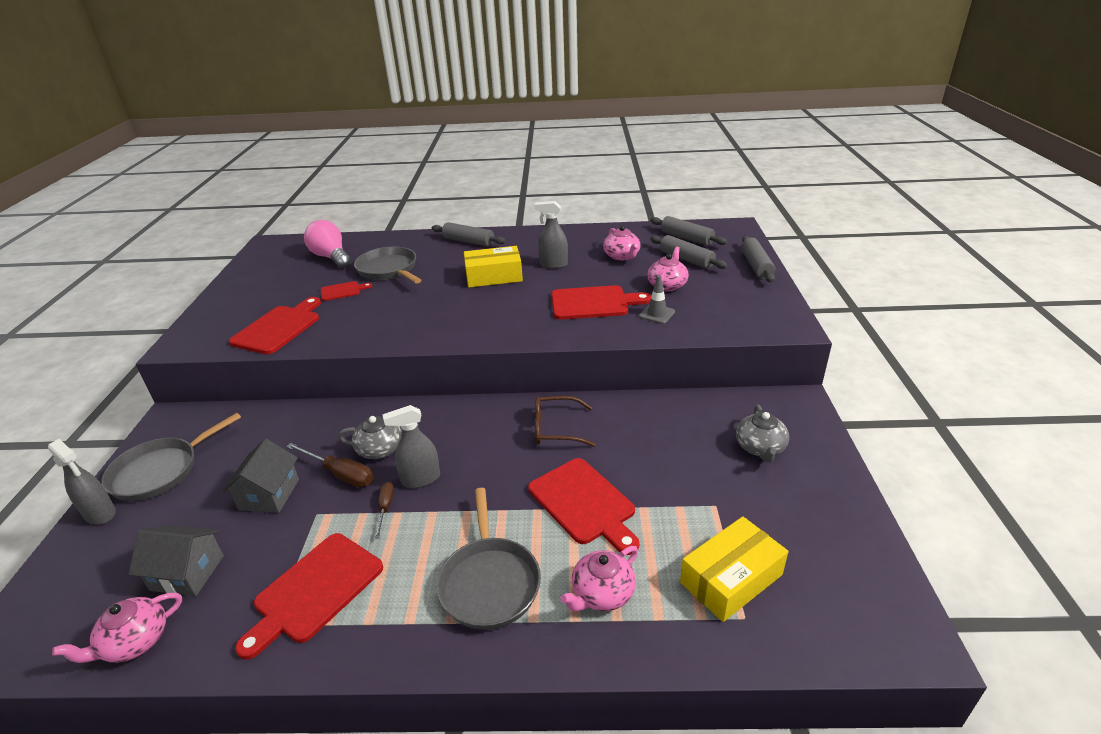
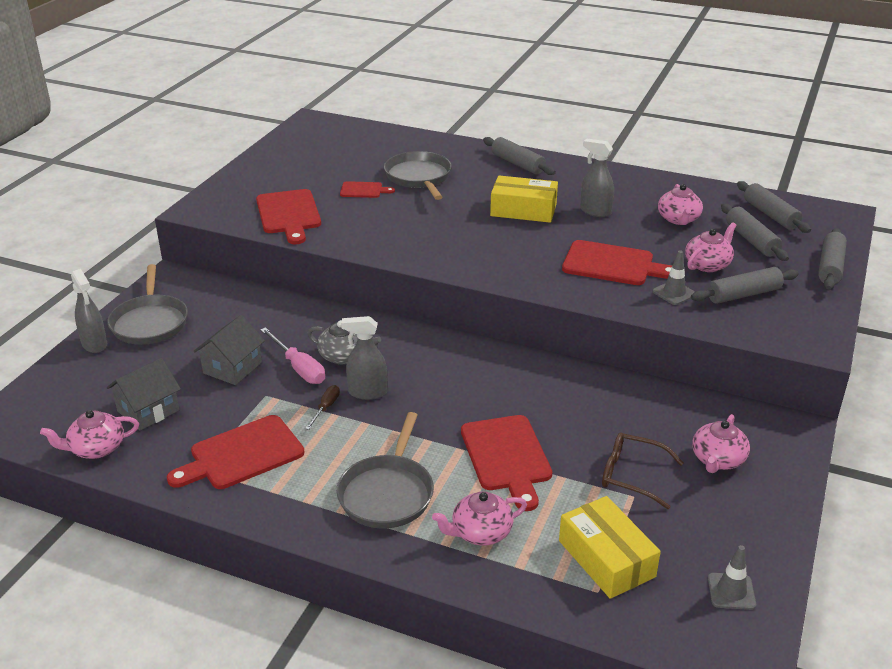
camera: 20 degrees right, 0 degrees up
(160, 471) = (150, 322): grey pan -> grey pan turned 75 degrees counterclockwise
(187, 573) = (148, 410): grey house -> grey house turned 75 degrees counterclockwise
(279, 328) = (289, 214): red cutting board -> red cutting board turned 120 degrees clockwise
(331, 257) = (367, 150): pink light bulb -> none
(340, 474) = (298, 368): brown screwdriver -> pink screwdriver
(556, 428) = (517, 383): brown glasses -> brown glasses (631, 475)
(710, 302) = (743, 294): none -> grey rolling pin
(731, 578) = (606, 558): yellow box -> yellow box turned 75 degrees clockwise
(760, 448) = (717, 460): grey teapot -> pink teapot
(854, 572) = (731, 591): none -> grey traffic cone

